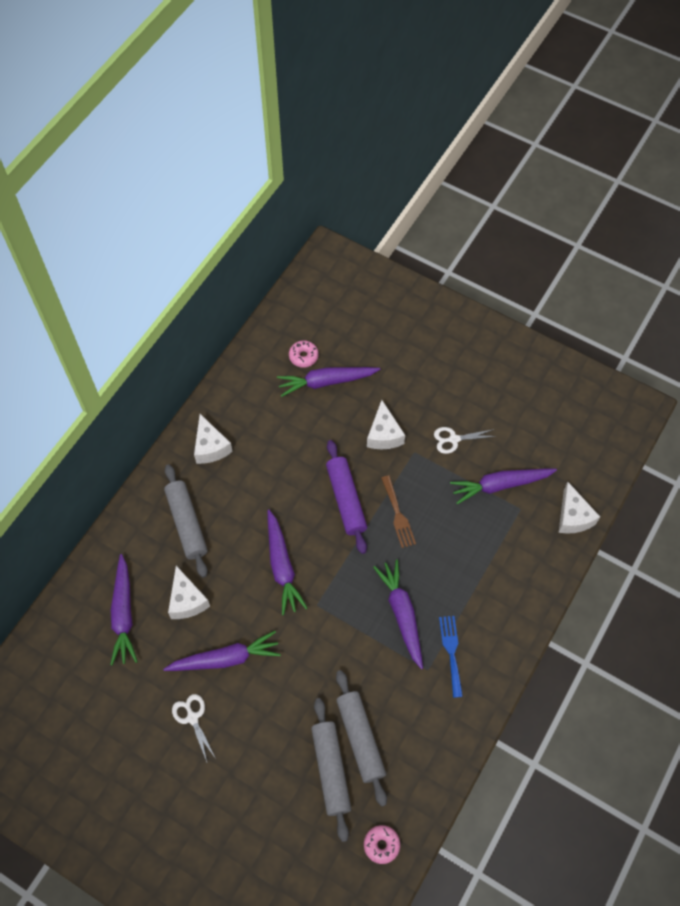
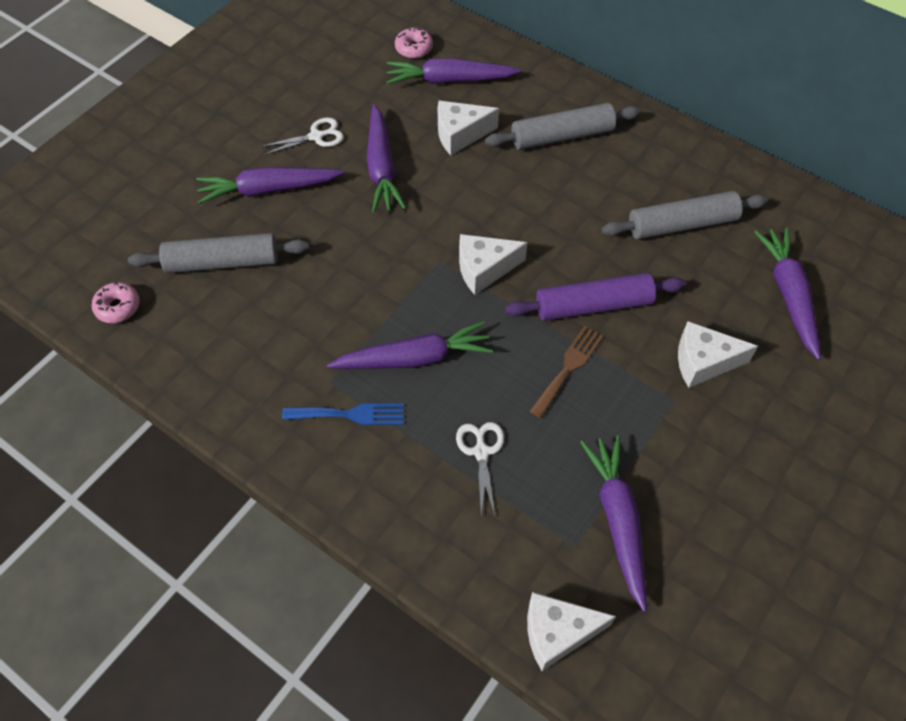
camera: 95 degrees right, 5 degrees down
(210, 447) = (672, 161): white cheese -> white cheese (484, 269)
(282, 566) = (497, 228): purple carrot -> purple carrot (268, 190)
(303, 356) = (829, 270): pink donut -> pink donut (414, 48)
(360, 739) = (253, 295): grey rolling pin -> grey rolling pin (682, 224)
(398, 515) = (568, 368): brown fork -> brown fork turned 135 degrees clockwise
(454, 439) = (700, 460): white scissors -> white scissors (481, 452)

